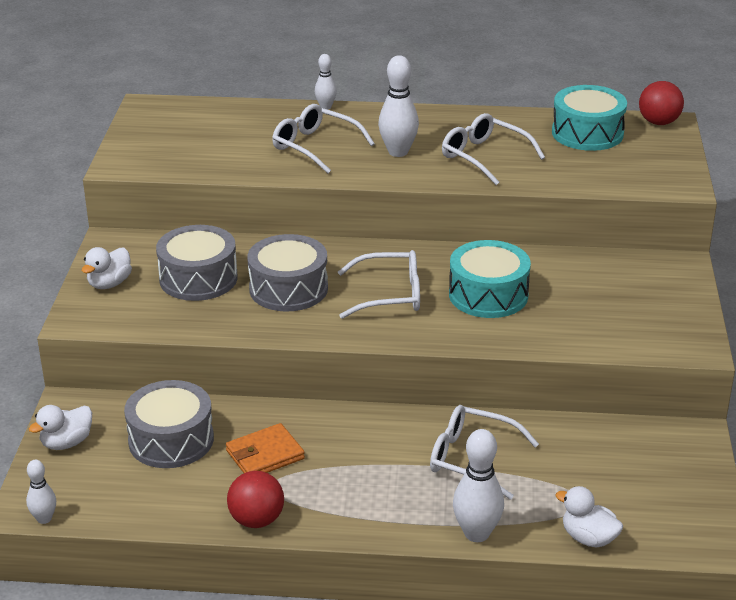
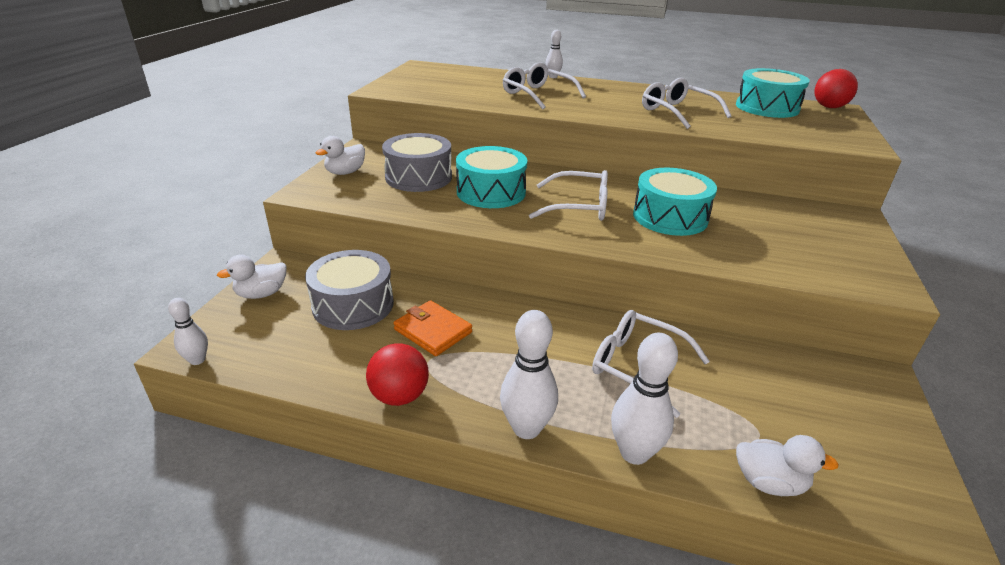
camera: 10 degrees right, 0 degrees up
(265, 455) = (433, 331): orange wallet -> orange wallet turned 60 degrees clockwise
(288, 289) = (491, 192): grey drum -> turquoise drum
(398, 152) = (604, 103): white bowling pin -> white bowling pin (526, 428)
(588, 538) = (769, 482): white duck -> white duck turned 150 degrees clockwise

